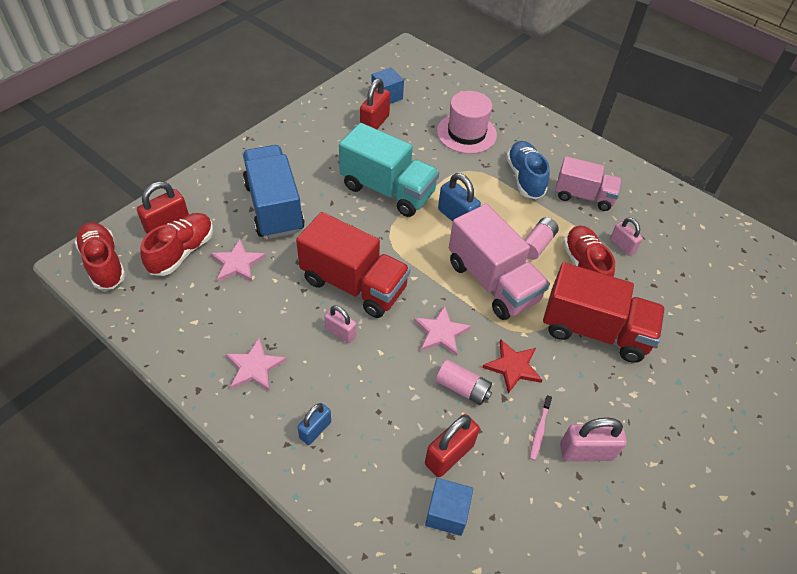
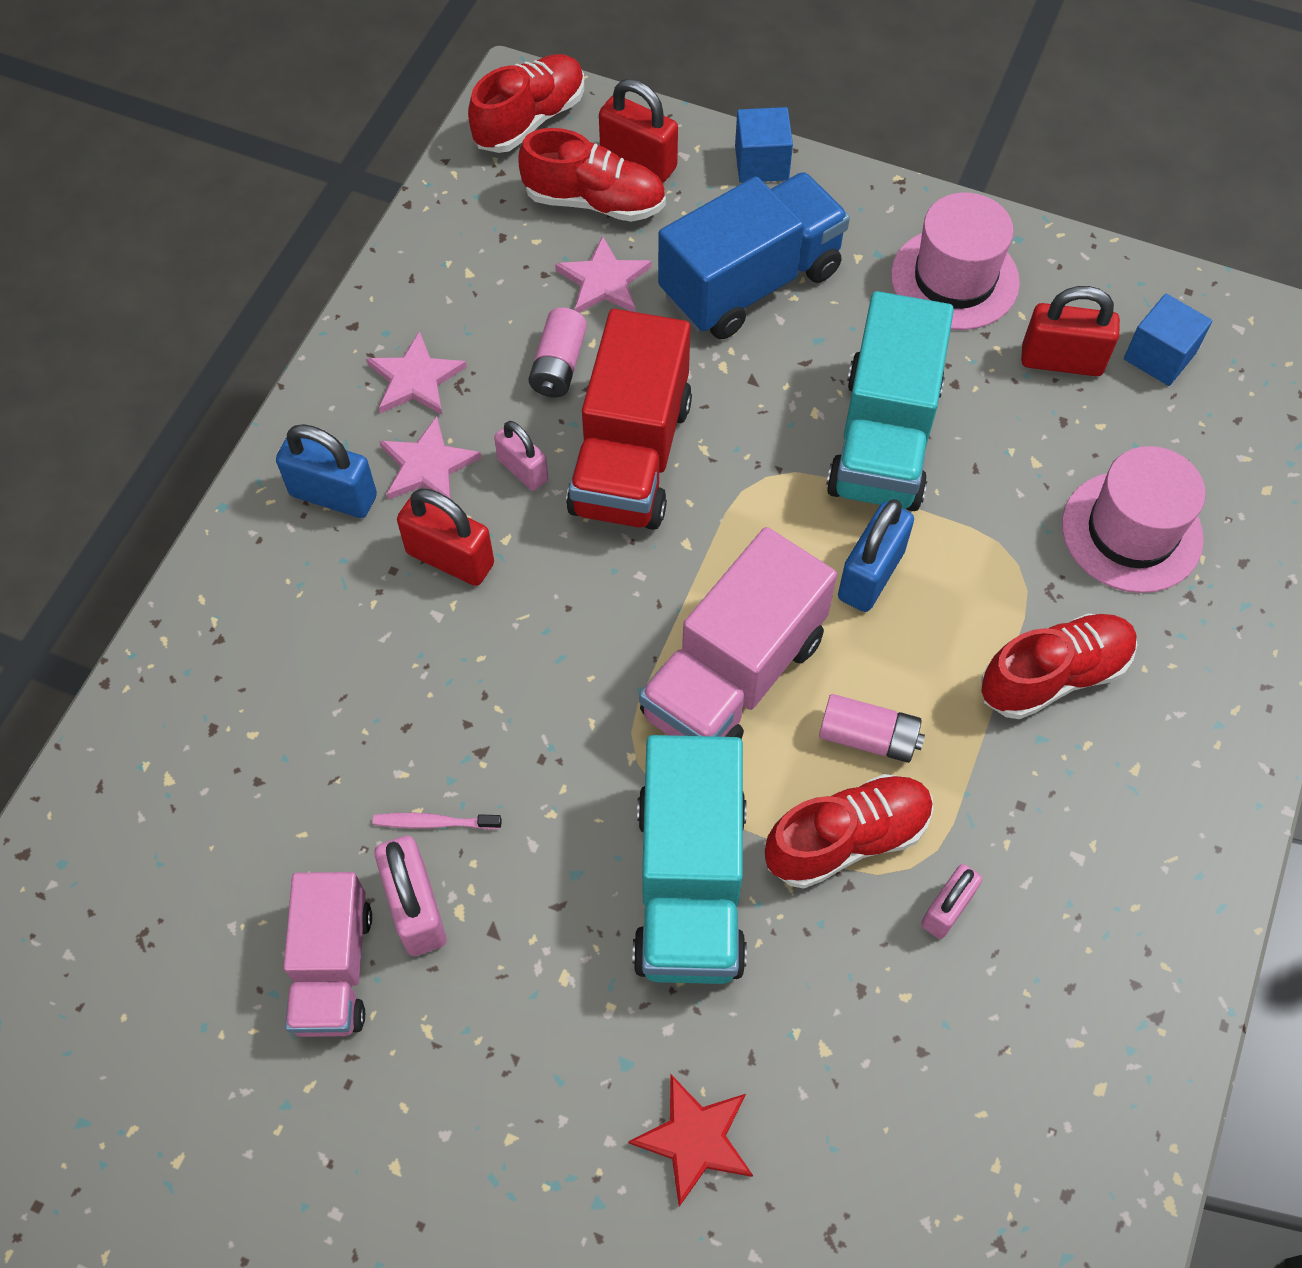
camera: 75 degrees right, 10 degrees up
(313, 139) = (954, 279): none -> pink hat
(315, 430) = (333, 495): blue padlock -> blue padlock, size x1.53
(340, 332) = (523, 470): pink padlock -> pink padlock turned 60 degrees counterclockwise
(441, 332) = (581, 619): pink star -> pink star (428, 466)
(447, 513) = (247, 713): blue cube -> blue cube (761, 163)
(449, 454) = (347, 692): red padlock -> red padlock (450, 558)
(462, 388) = (478, 682): pink battery -> pink battery (558, 365)
(513, 367) = (551, 753): red star -> red star (695, 1139)
(525, 178) = (1053, 676): blue shoe -> red shoe
(583, 196) = (1060, 806): pink truck -> pink truck (333, 968)
(594, 330) = (690, 884): red truck -> turquoise truck

